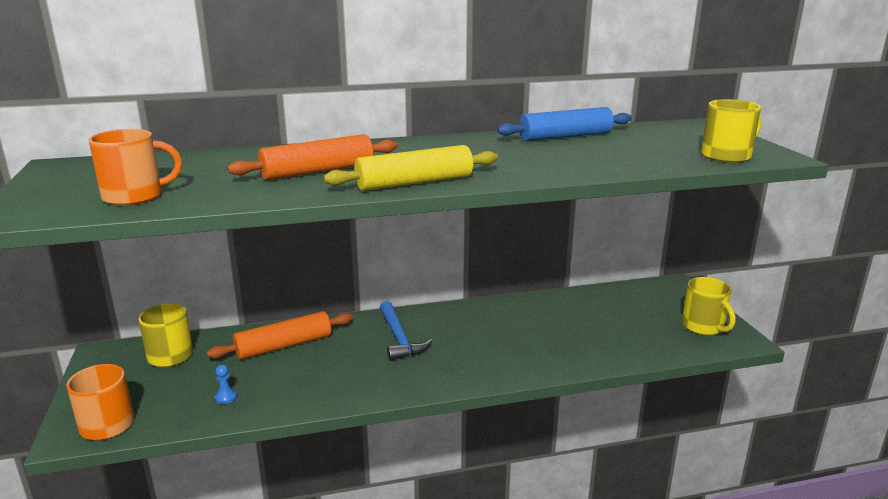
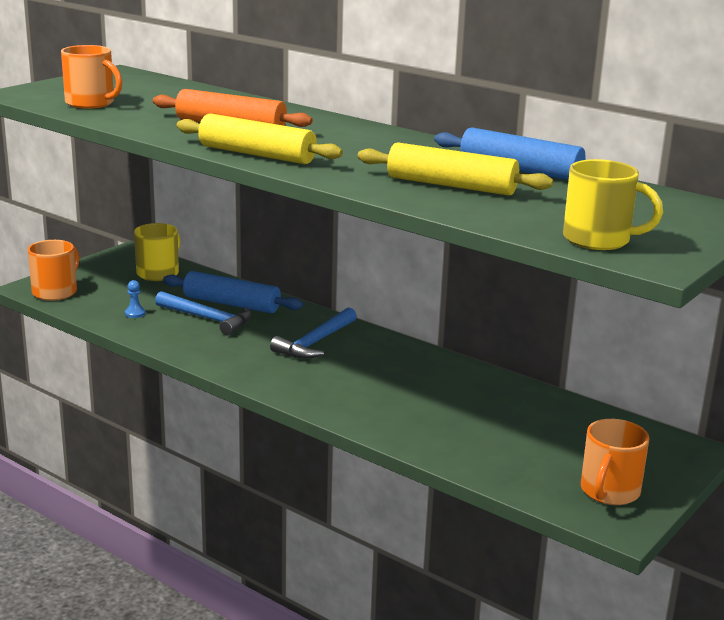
camera: 50 degrees right, 0 degrees up
(284, 345) = (231, 304): orange rolling pin -> blue rolling pin
(292, 366) = (208, 319): none -> blue hammer
(576, 157) = (451, 185): none -> yellow rolling pin
(704, 327) = (609, 492): yellow mug -> orange mug

